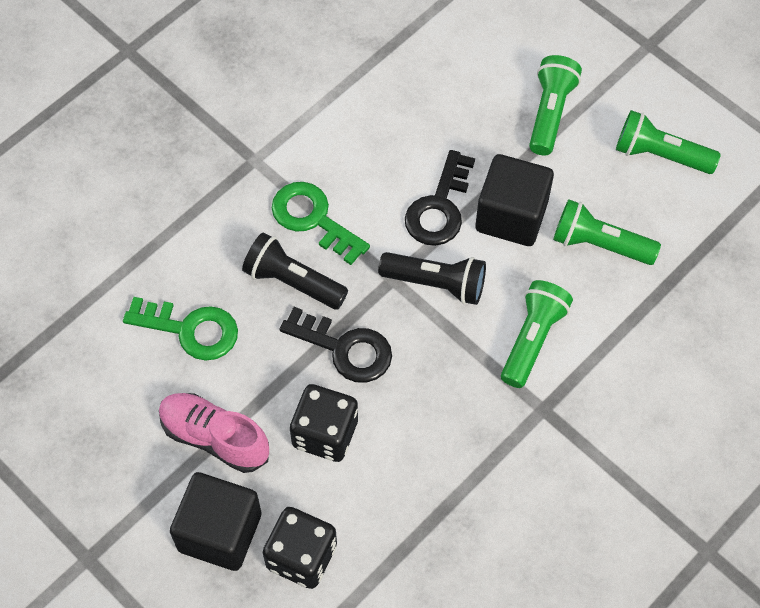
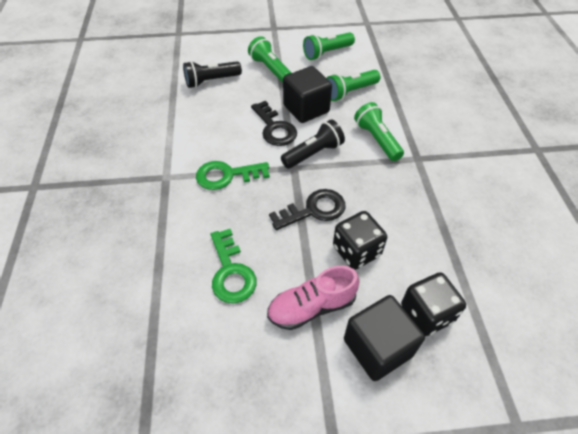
camera: 50 degrees left, 10 degrees down
(190, 330) = (231, 272): green key -> green key turned 105 degrees clockwise
(293, 281) = (252, 206): black flashlight -> black flashlight (211, 81)

